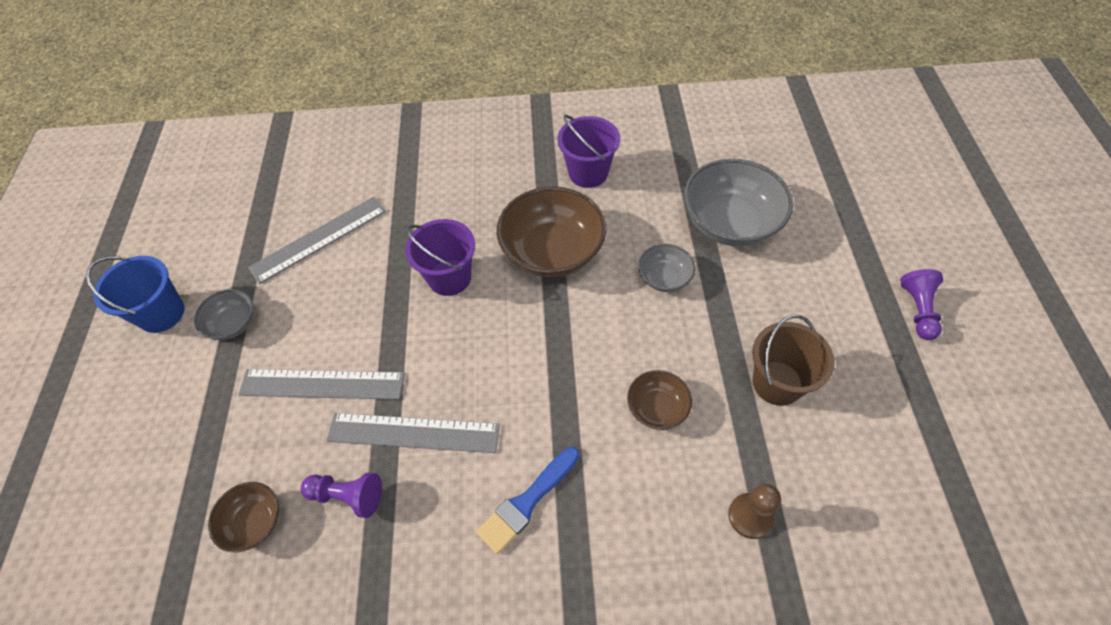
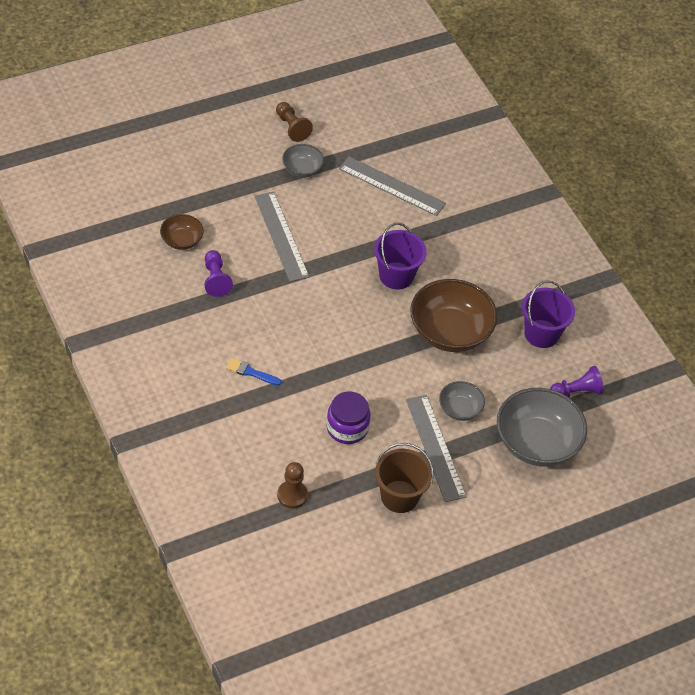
camera: 60 degrees right, 5 degrees down
(161, 313) = (292, 127): blue bucket -> brown pawn
(413, 433) = (270, 297): grey ruler -> grey ruler (435, 447)
(527, 502) = (251, 372): blue brush -> blue brush, size x0.66
(657, 408) = (347, 428): brown bowl -> purple jar
(917, 310) = (508, 583): purple pawn -> purple pawn (576, 392)

